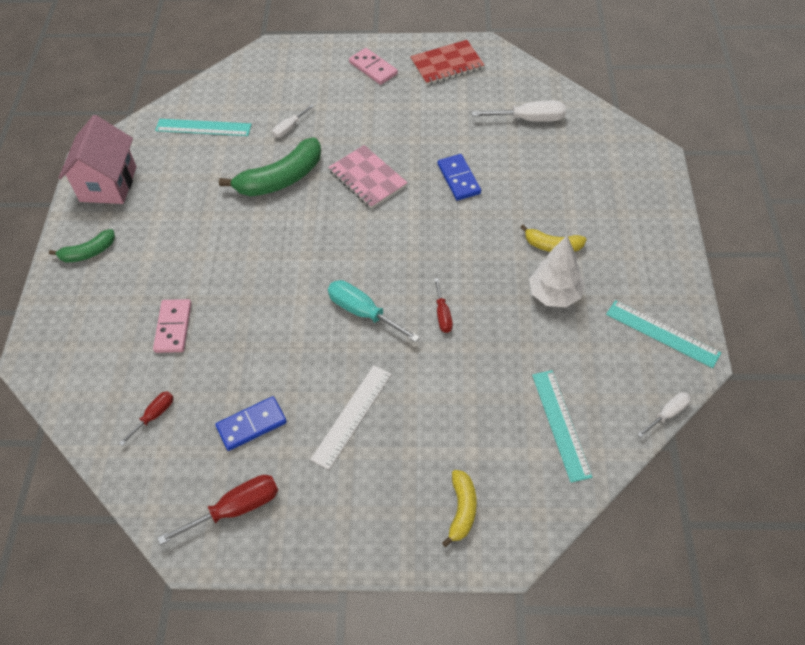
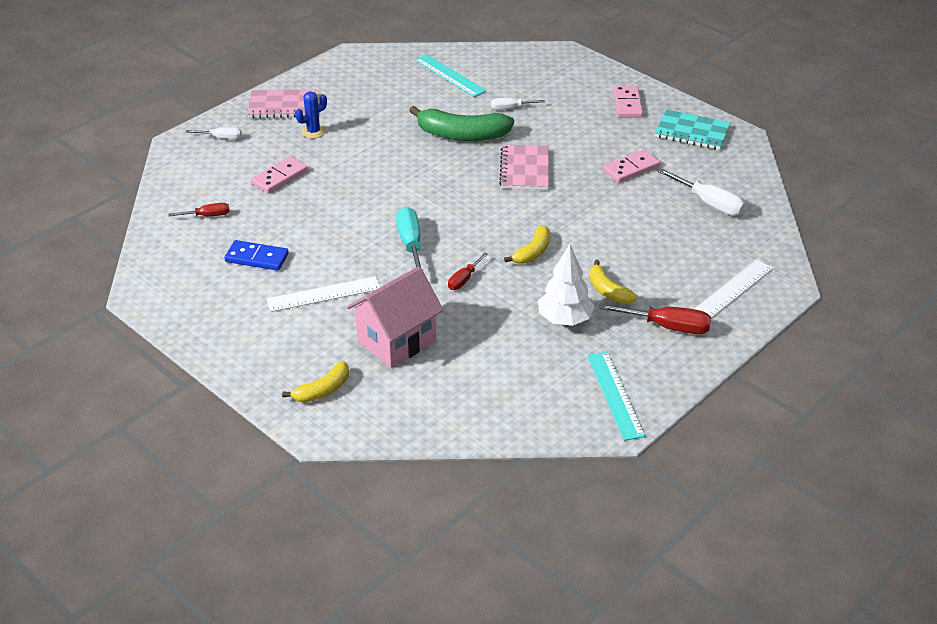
camera: 40 degrees right, 15 degrees down
(88, 252) = (282, 106): green banana -> pink notebook
(108, 184) = (344, 75): pink house -> pink house (396, 341)
(149, 260) = (313, 131): none -> blue cactus
(236, 509) = (190, 293): red screwdriver -> red screwdriver (667, 327)
(442, 125) = (631, 168): none -> pink domino
(447, 64) = (692, 132): red notebook -> turquoise notebook
(458, 179) = (594, 208): blue domino -> none
(462, 250) = (533, 252): none -> yellow banana
(560, 424) = (457, 393): turquoise ruler -> none
(628, 183) = (732, 290): none -> white ruler
(668, 414) = (545, 441): white screwdriver -> white screwdriver (221, 138)

